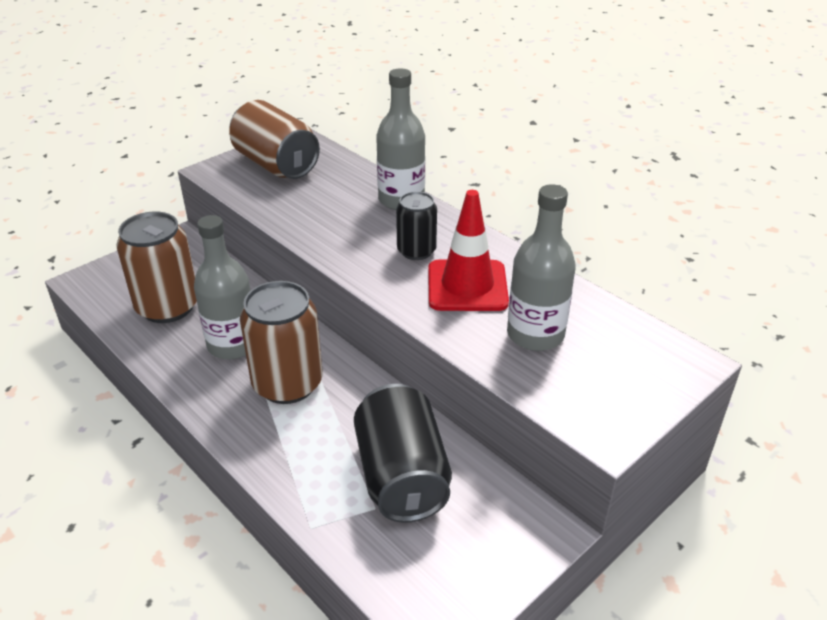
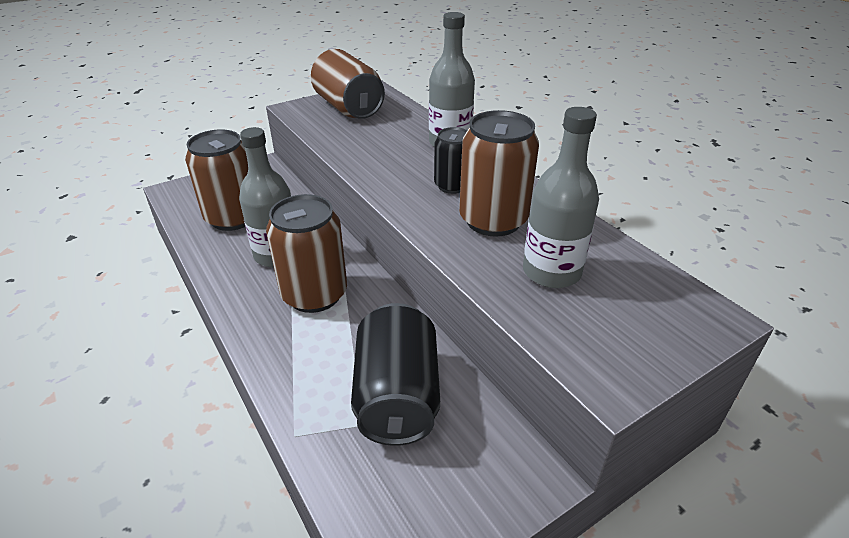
camera: 10 degrees right, 0 degrees up
(467, 286) = (493, 220): red traffic cone -> brown can

